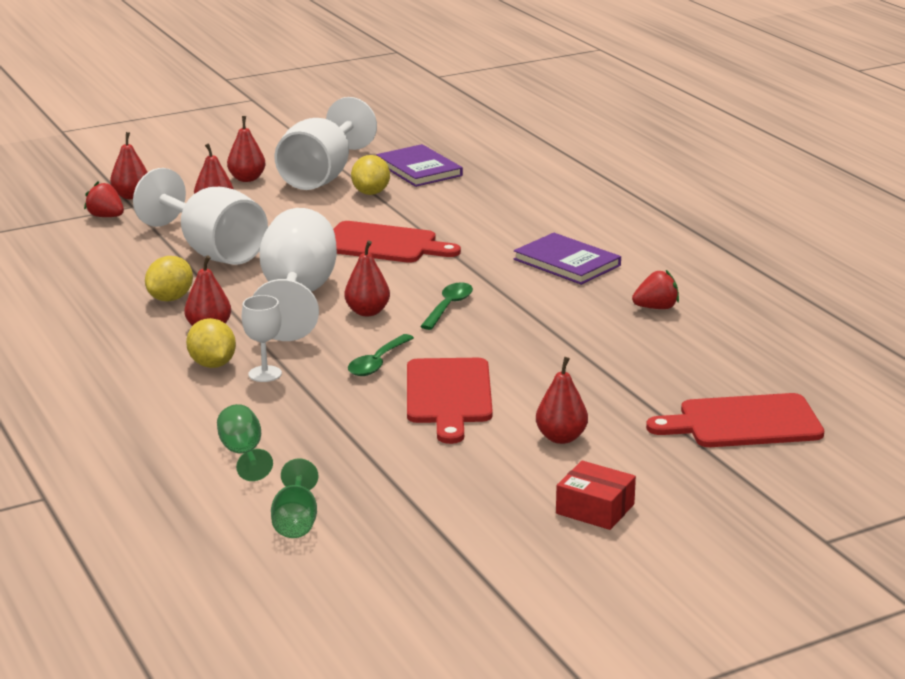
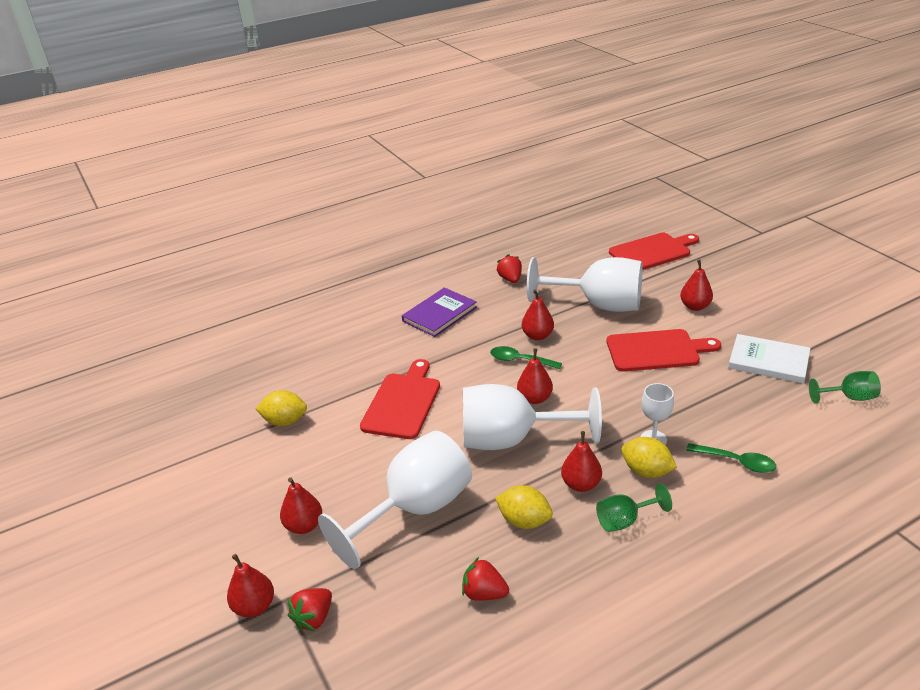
camera: 90 degrees left, 10 degrees up
(91, 279) = (484, 593): none -> red strawberry
(212, 364) = (646, 471): yellow lemon -> yellow lemon turned 60 degrees clockwise
(243, 454) = (777, 433): green goblet -> green goblet (624, 520)
(247, 179) = (226, 513): red pear -> red pear (537, 336)
(322, 176) = (234, 458): white goblet -> white goblet (598, 305)
(377, 363) = (618, 385): green spoon -> green spoon (736, 462)
(401, 475) = (768, 361): none -> white book
(419, 169) = (233, 398): purple book -> none
(595, 509) = (769, 293): red box -> none
(743, 422) = (652, 252): red cutting board -> red cutting board turned 105 degrees counterclockwise

